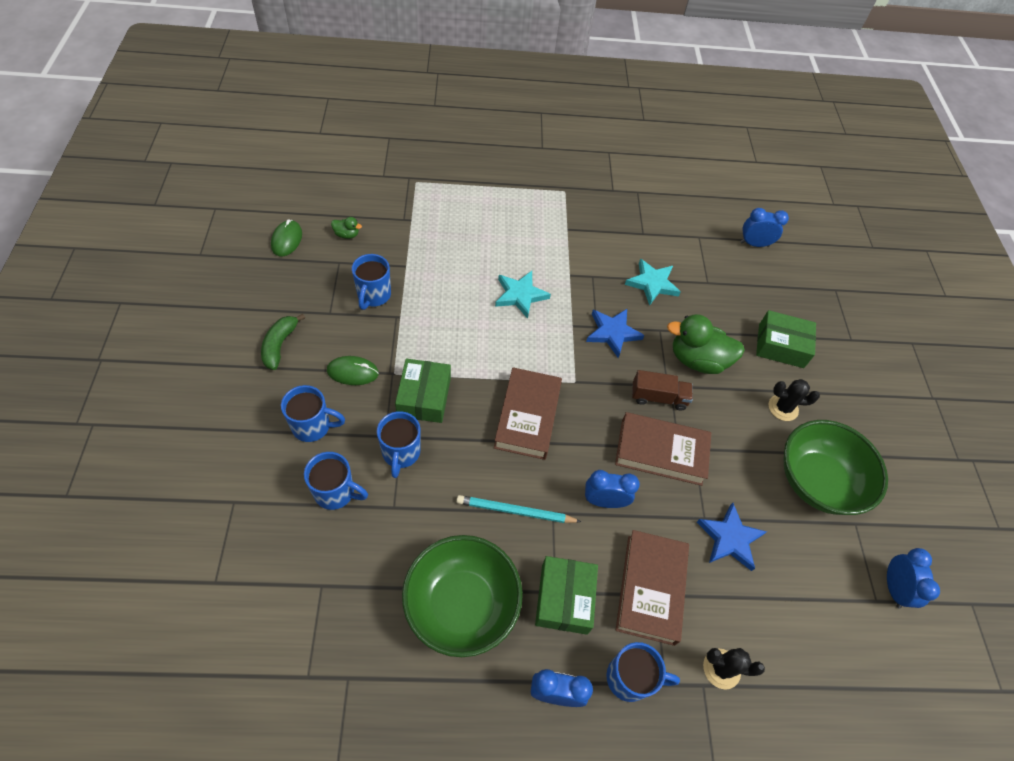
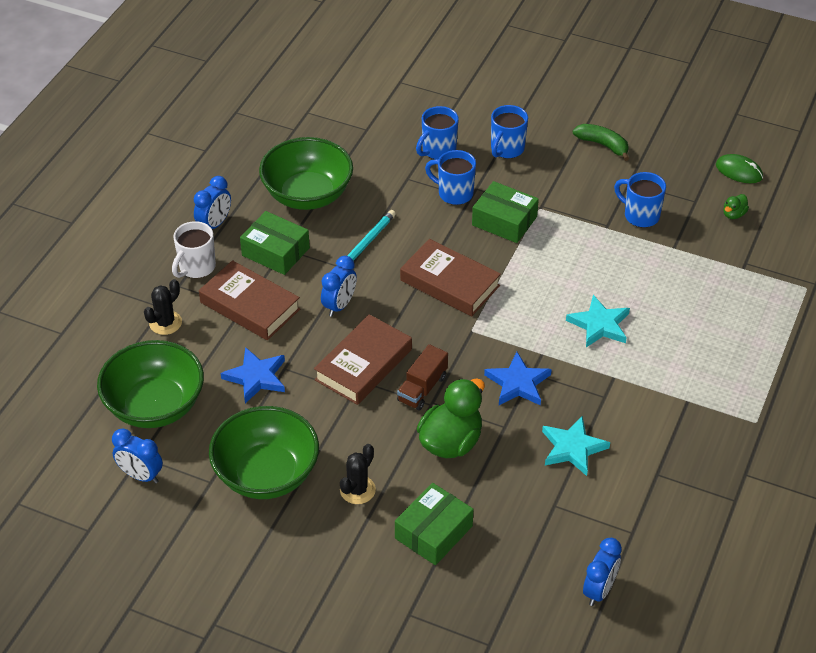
camera: 120 degrees right, 10 degrees down
(353, 372) = (552, 183): green mouse -> none
(630, 678) = (196, 267): blue mug -> white mug
(820, 618) = (155, 406): none -> green bowl

